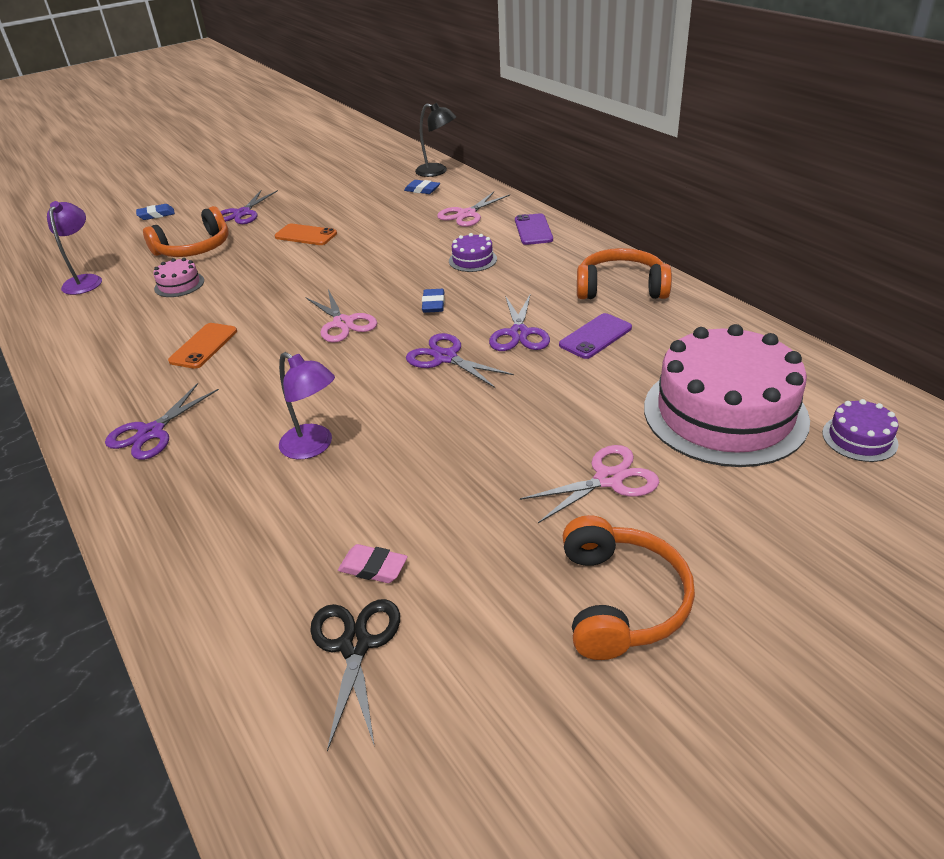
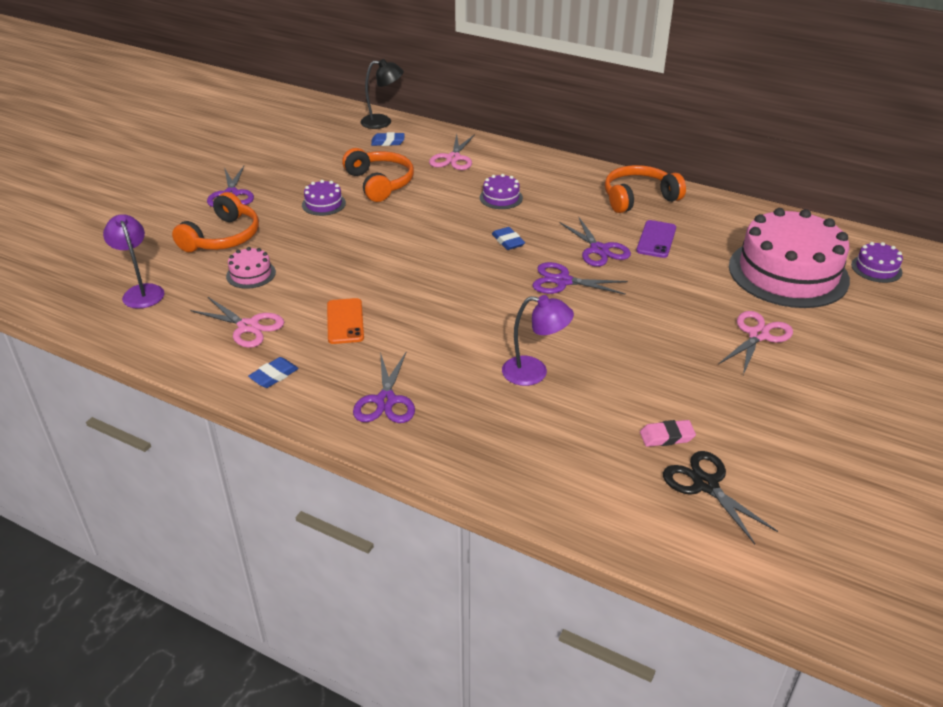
camera: 30 degrees left, 0 degrees up
(156, 215) = (135, 212): blue eraser -> blue eraser (274, 375)
(306, 235) = (323, 204): orange phone -> purple cake
(343, 323) = (449, 274): pink scissors -> pink scissors (248, 327)
(533, 230) = (524, 162): purple phone -> none
(621, 600) = (832, 404): orange headphones -> orange headphones (380, 183)

